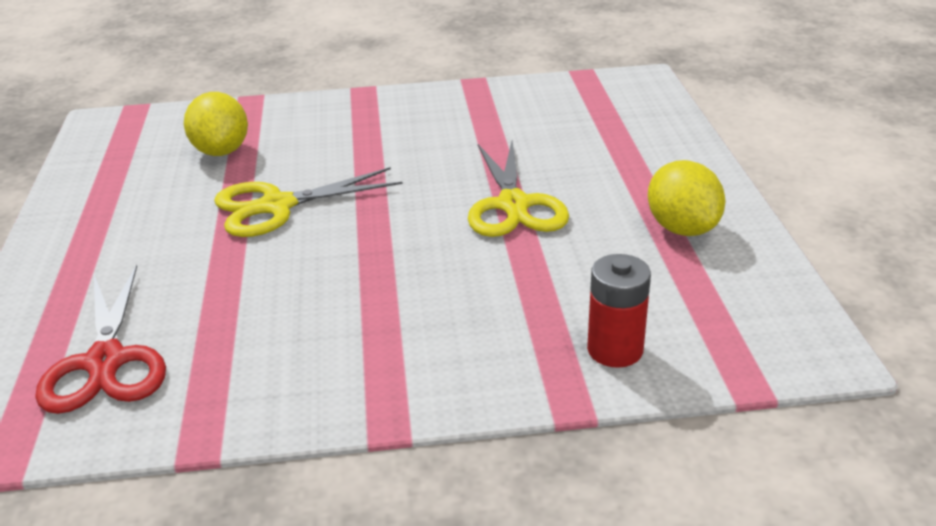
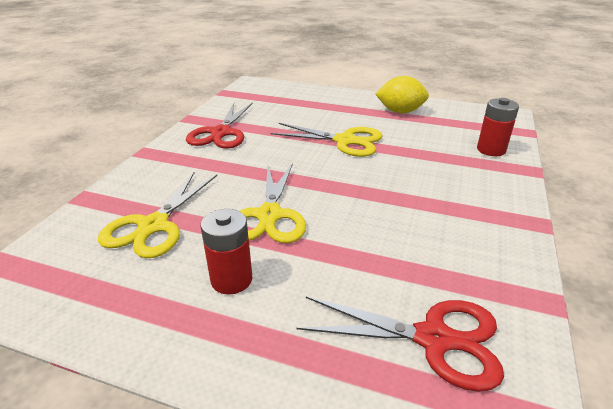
camera: 65 degrees left, 0 degrees up
(155, 220) = (231, 279): none -> red battery
(221, 151) = (153, 226): yellow lemon -> yellow scissors
(451, 114) = (221, 133): none -> red scissors

